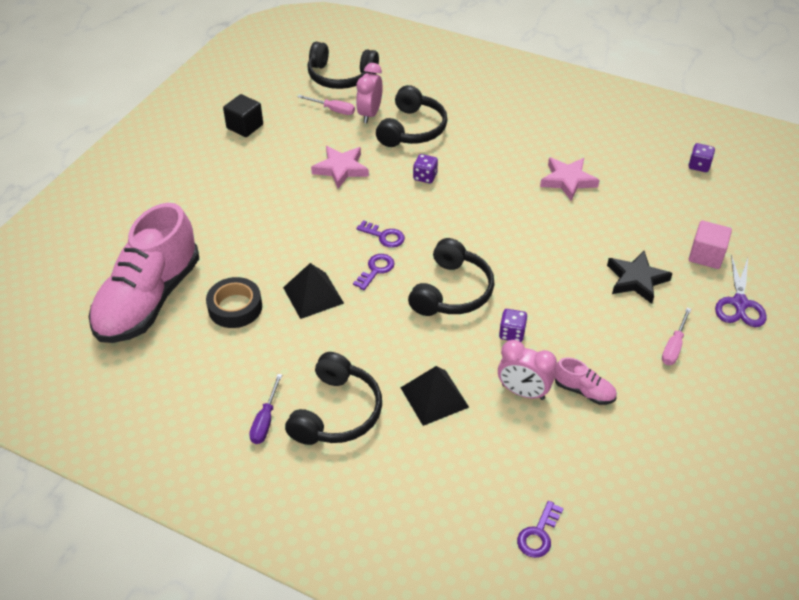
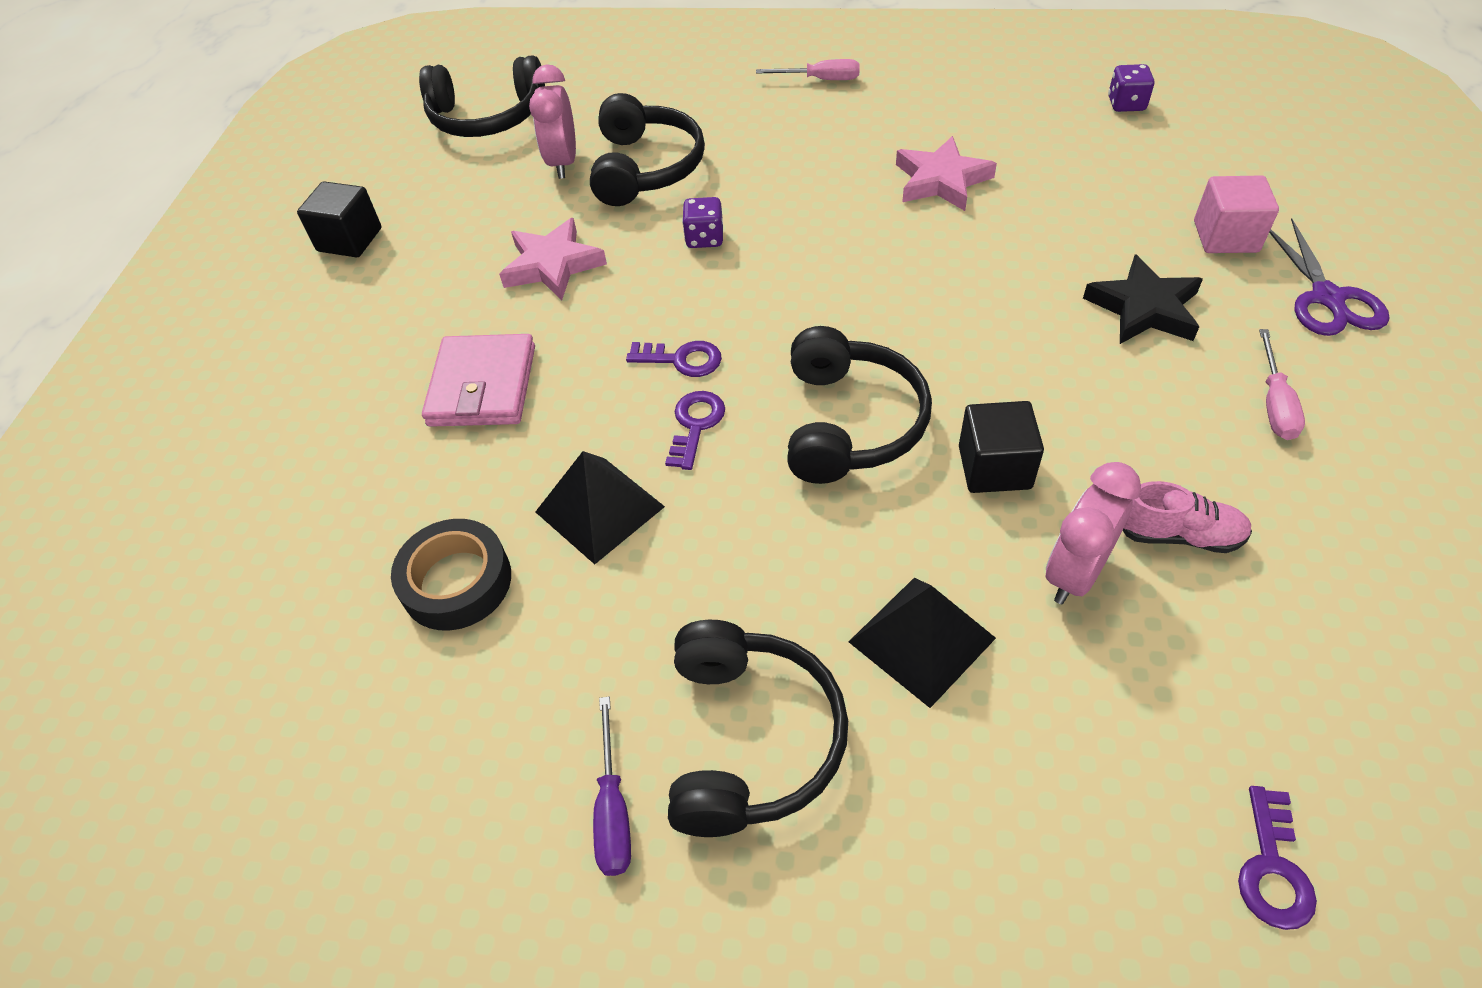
camera: 15 degrees left, 5 degrees up
(149, 299) = (273, 621): pink shoe -> none
(282, 221) = (482, 386): none -> pink wallet
(333, 110) = (497, 172): pink screwdriver -> pink screwdriver (821, 80)
(512, 333) = (994, 467): purple dice -> black cube
(523, 392) = (1075, 573): pink clock -> pink clock turned 120 degrees clockwise

